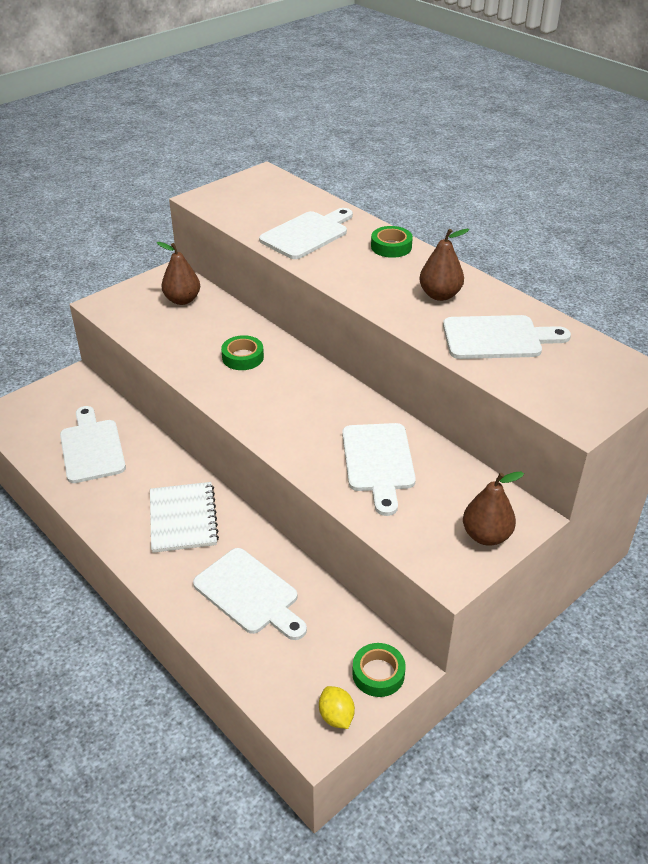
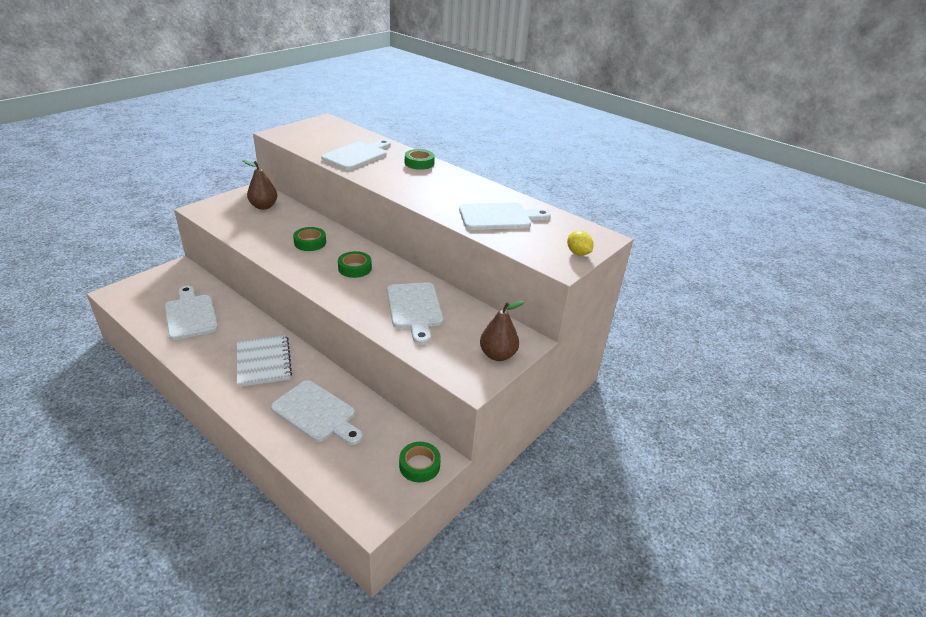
camera: 10 degrees left, 5 degrees down
(301, 398) = (355, 268): none -> green tape
(336, 716) = (387, 499): yellow lemon -> yellow lemon (578, 253)
(440, 295) = (456, 191): brown pear -> none

